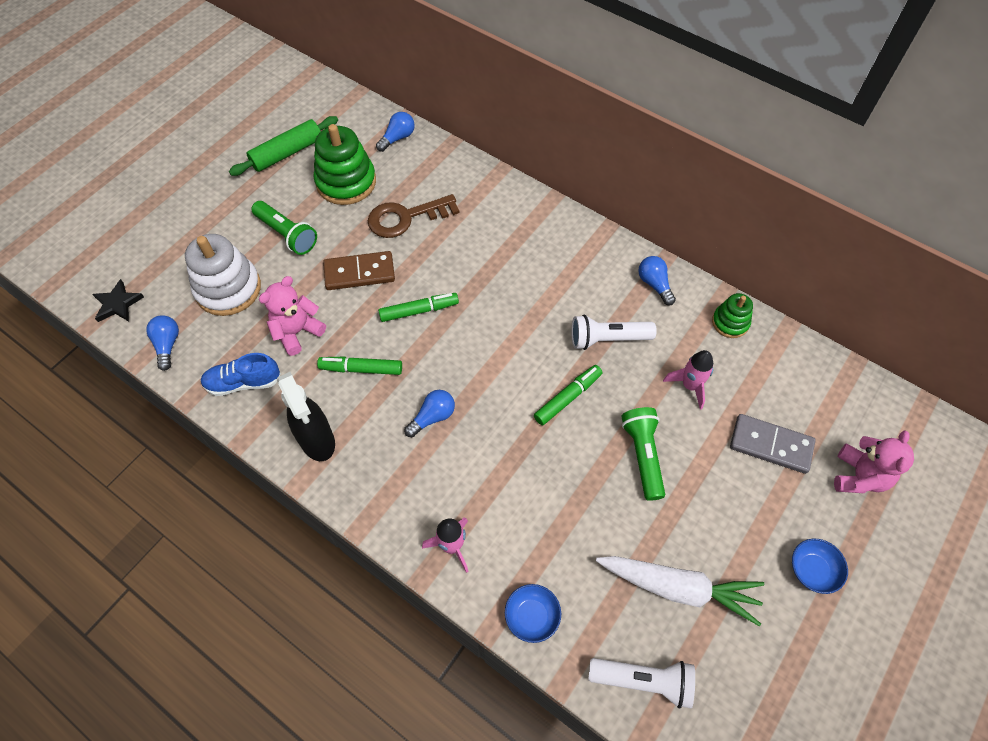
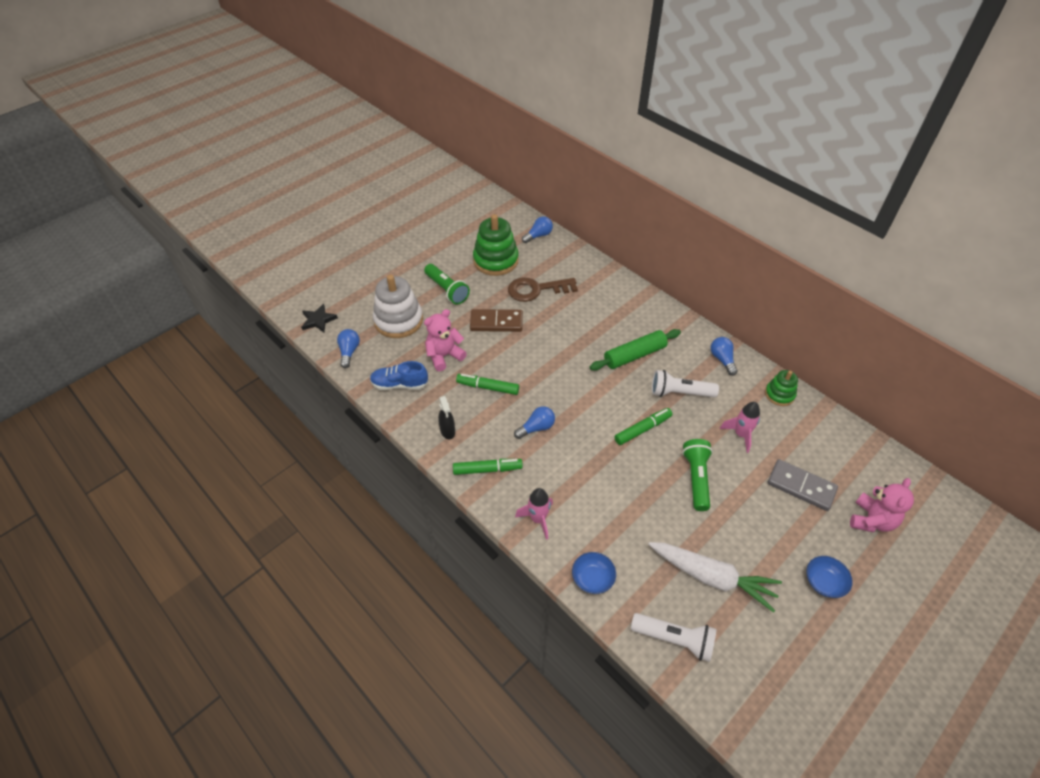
camera: 10 degrees right, 10 degrees down
(287, 153) = (455, 236): green rolling pin -> green rolling pin (634, 355)
(317, 440) = (447, 431): black spray bottle -> black spray bottle, size x0.57
(419, 311) = (537, 354): green marker -> green marker (487, 470)

